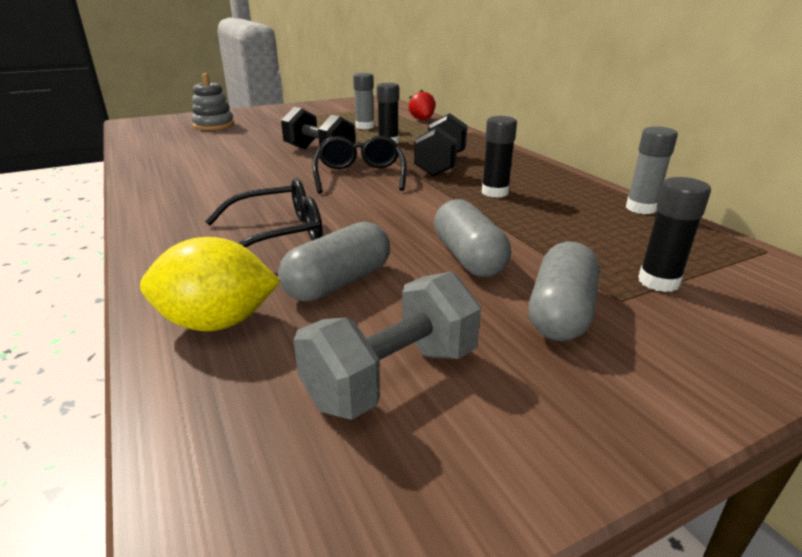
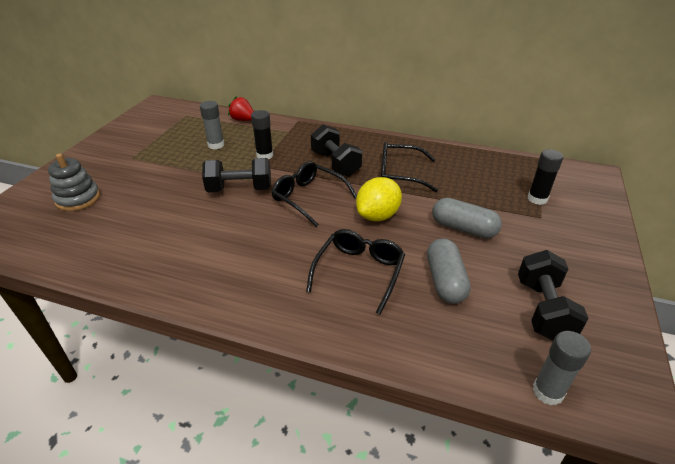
camera: 45 degrees left, 10 degrees up
(217, 322) = (444, 341): yellow lemon -> yellow lemon (377, 216)
(392, 377) = (543, 310): grey dumbbell -> black dumbbell
(495, 192) = (400, 174): black glue stick -> black glasses
(560, 312) = (536, 237): grey capsule -> none
(641, 208) = (471, 153): grey glue stick -> grey glue stick (547, 392)

